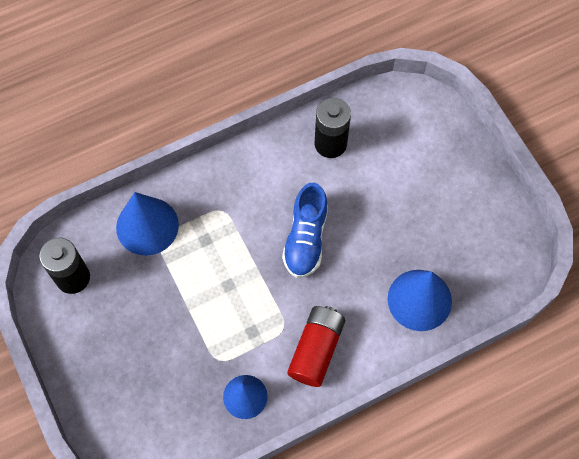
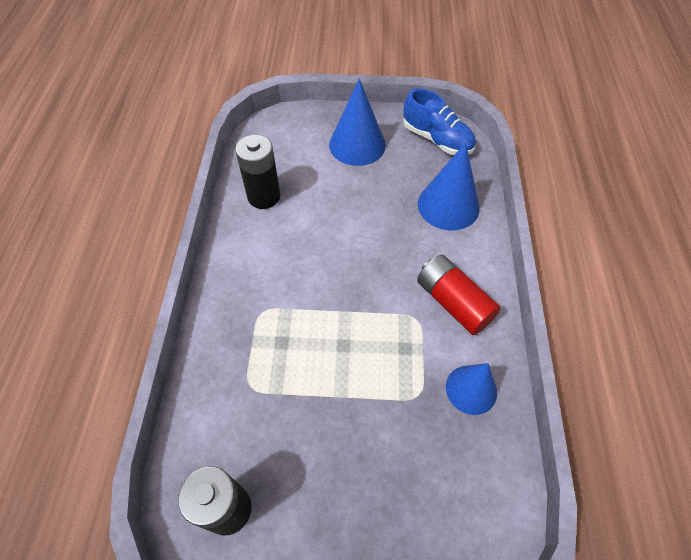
camera: 60 degrees left, 10 degrees down
(147, 226) = (226, 391): blue cone -> blue cone (357, 145)
(306, 238) = (339, 257): blue shoe -> blue shoe (437, 139)

